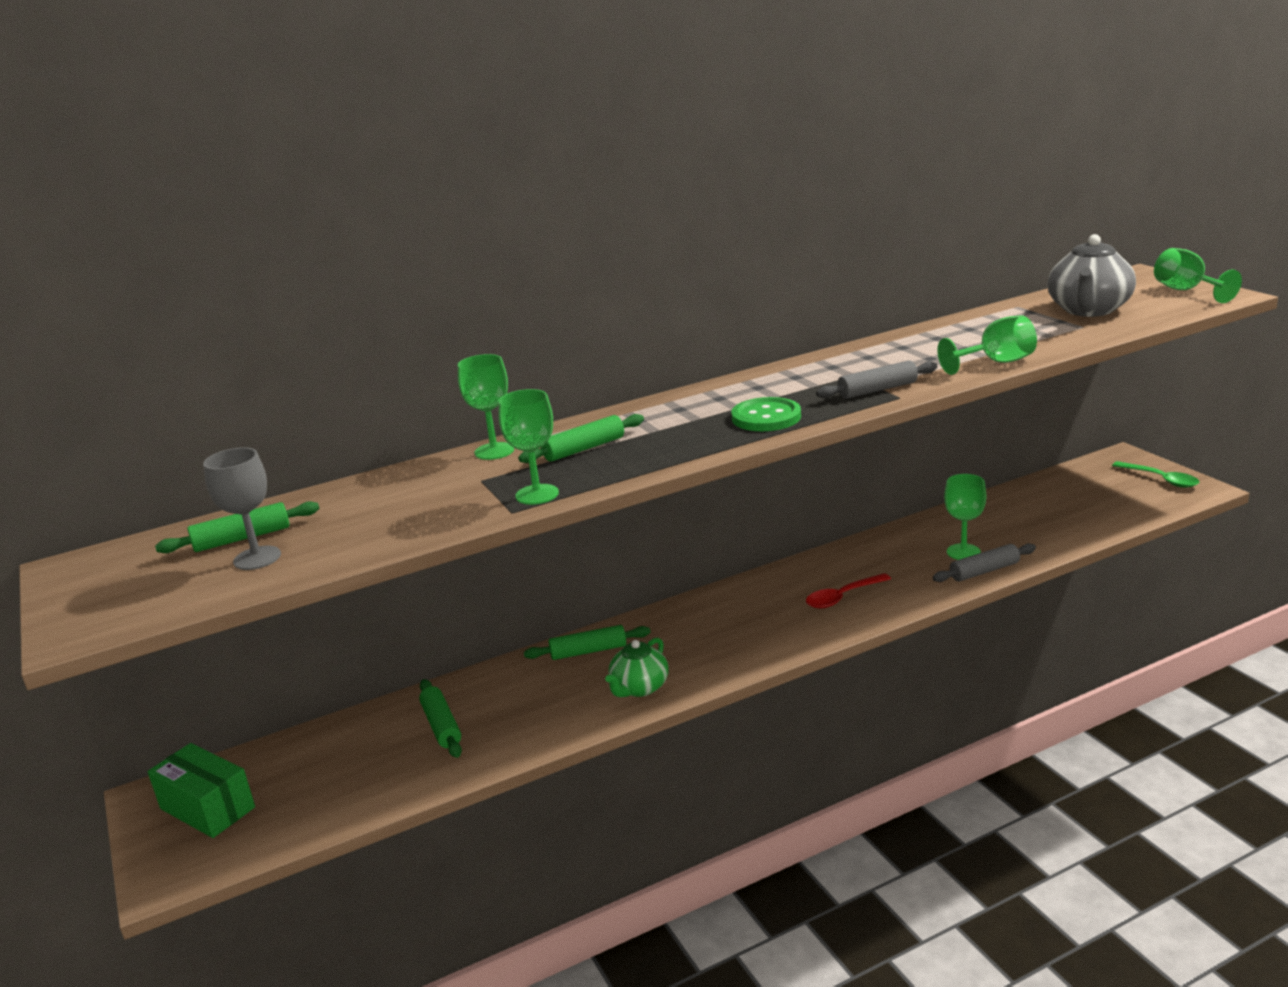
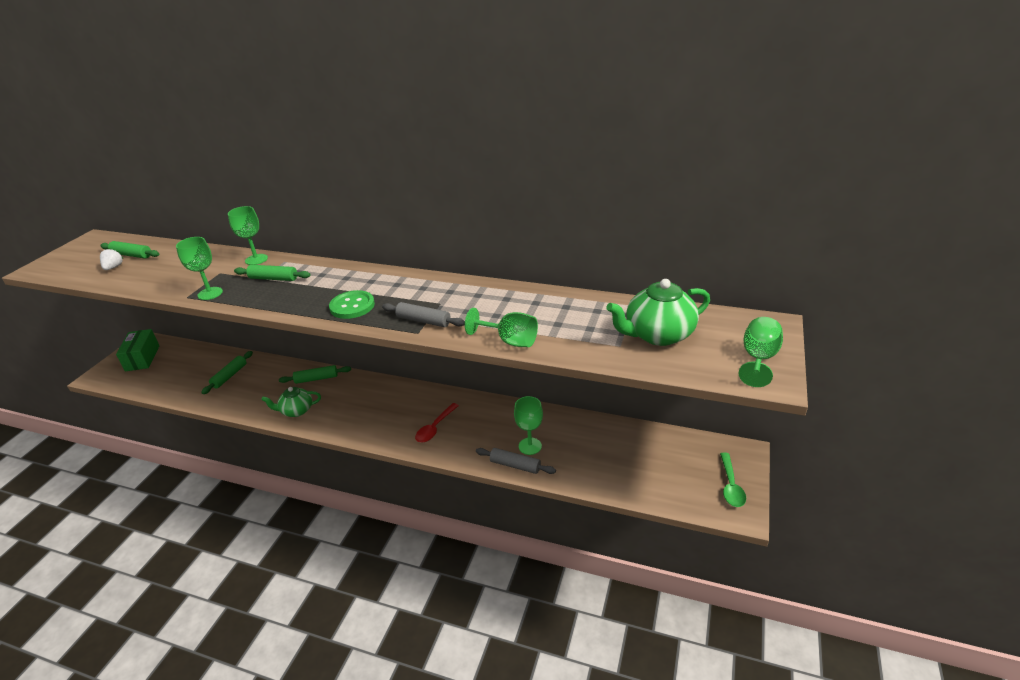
camera: 45 degrees right, 10 degrees up
(257, 558) = (113, 267): grey goblet -> white strawberry
(588, 651) = (316, 379): green rolling pin -> green rolling pin turned 45 degrees counterclockwise
(842, 597) = (435, 428): red spoon -> red spoon turned 75 degrees counterclockwise
(1088, 310) = (658, 335): grey teapot -> green teapot

